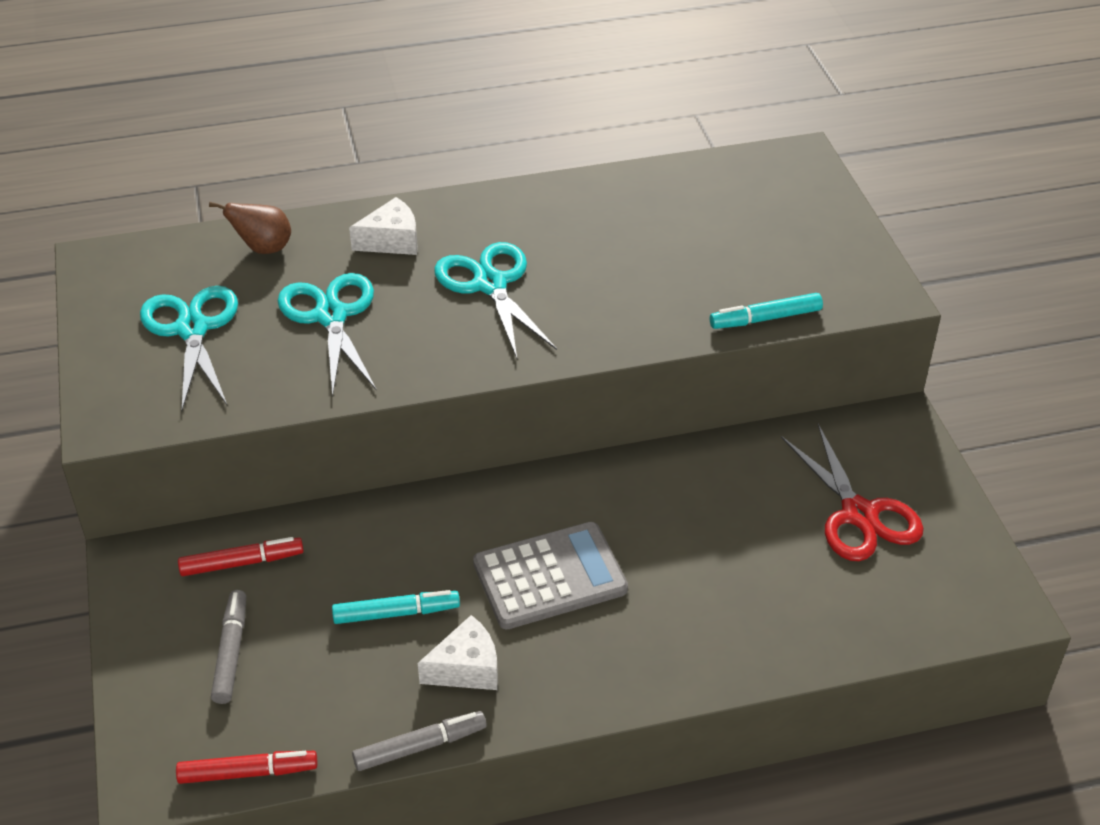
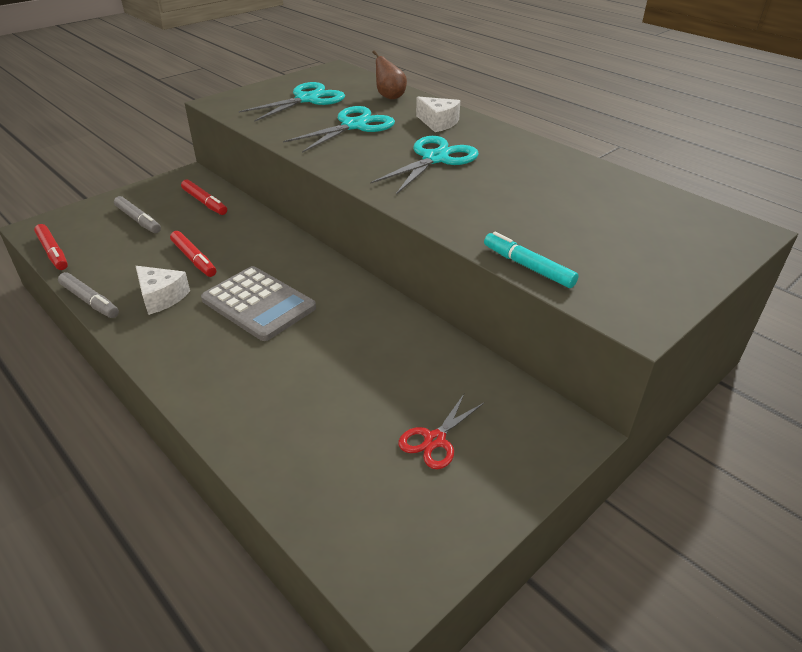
camera: 60 degrees right, 5 degrees down
(231, 652) = (138, 220): grey marker -> grey marker turned 75 degrees clockwise
(396, 613) = (194, 259): turquoise marker -> red marker
(859, 514) = (435, 440): red scissors -> red scissors, size x0.60

